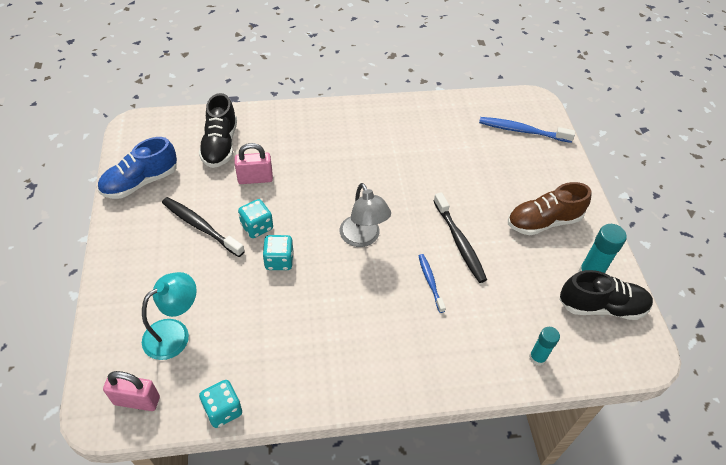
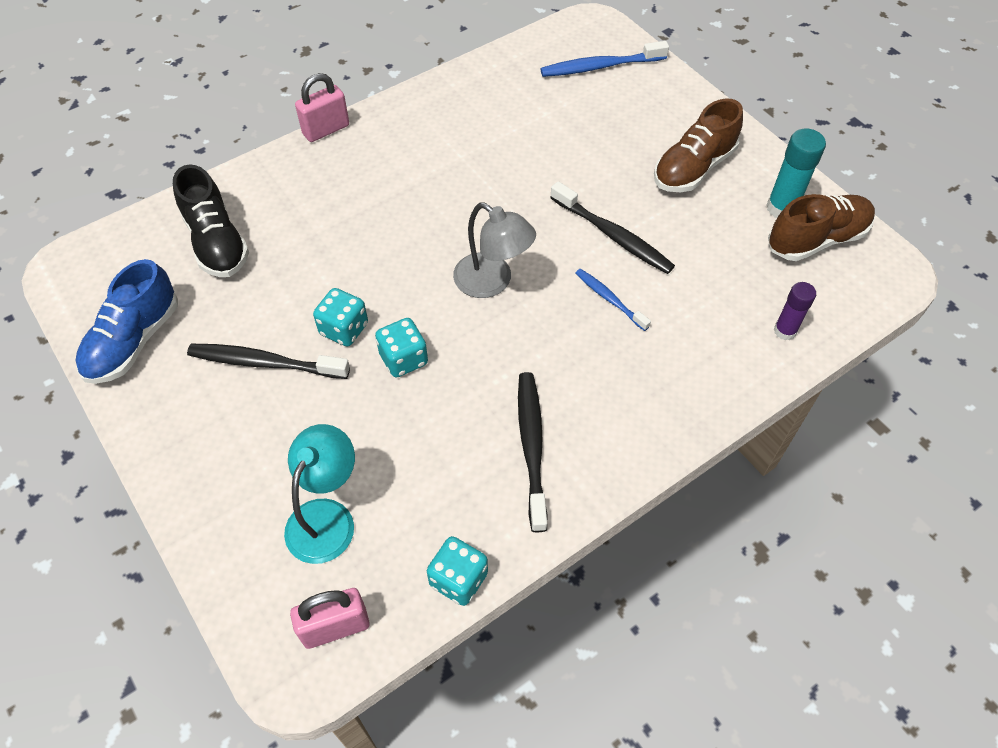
camera: 25 degrees left, 5 degrees up
(255, 179) = (298, 267): pink padlock -> pink padlock (326, 130)
(319, 351) = (531, 447): none -> black toothbrush
(537, 358) = (785, 331): turquoise glue stick -> purple glue stick
(601, 306) = (816, 240): black shoe -> brown shoe

